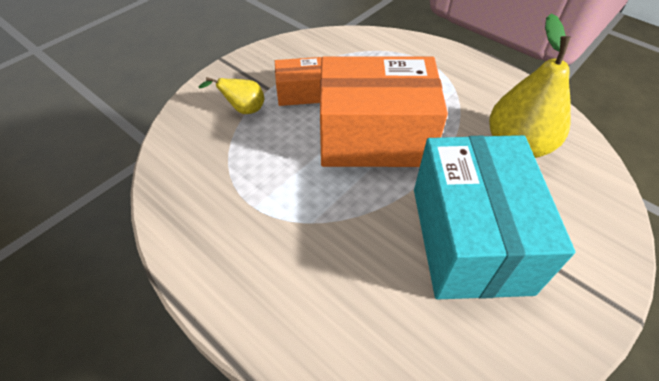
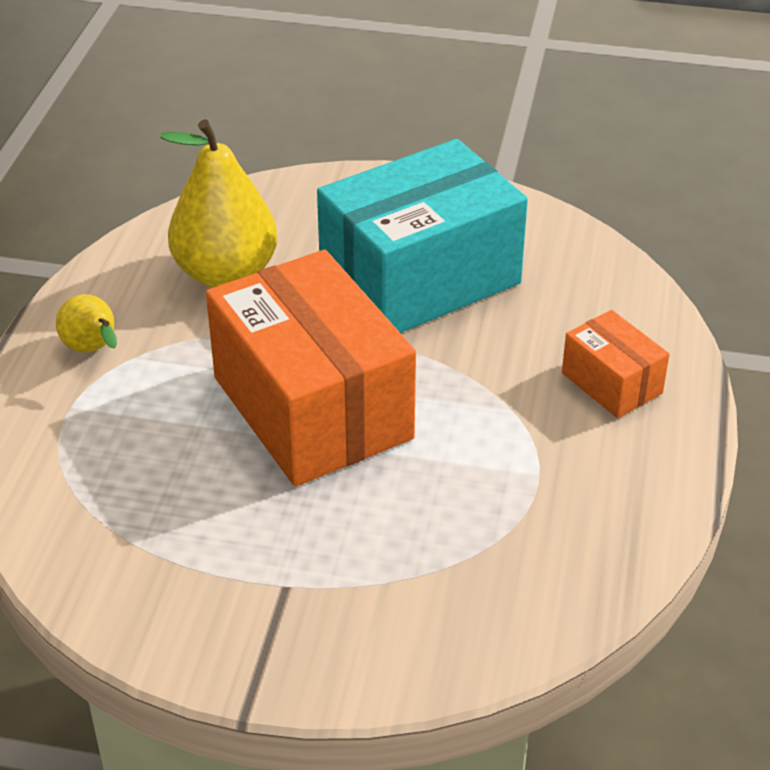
camera: 120 degrees left, 10 degrees down
(243, 109) = (365, 590): yellow pear -> yellow pear (93, 350)
(300, 93) = (268, 535): orange box -> orange box (611, 383)

